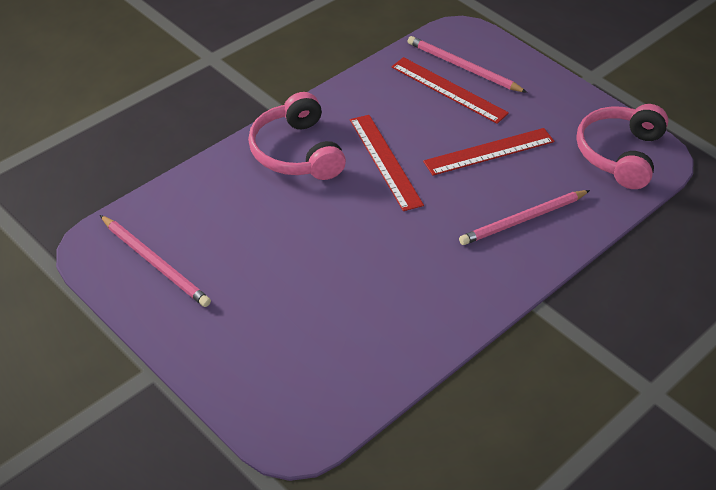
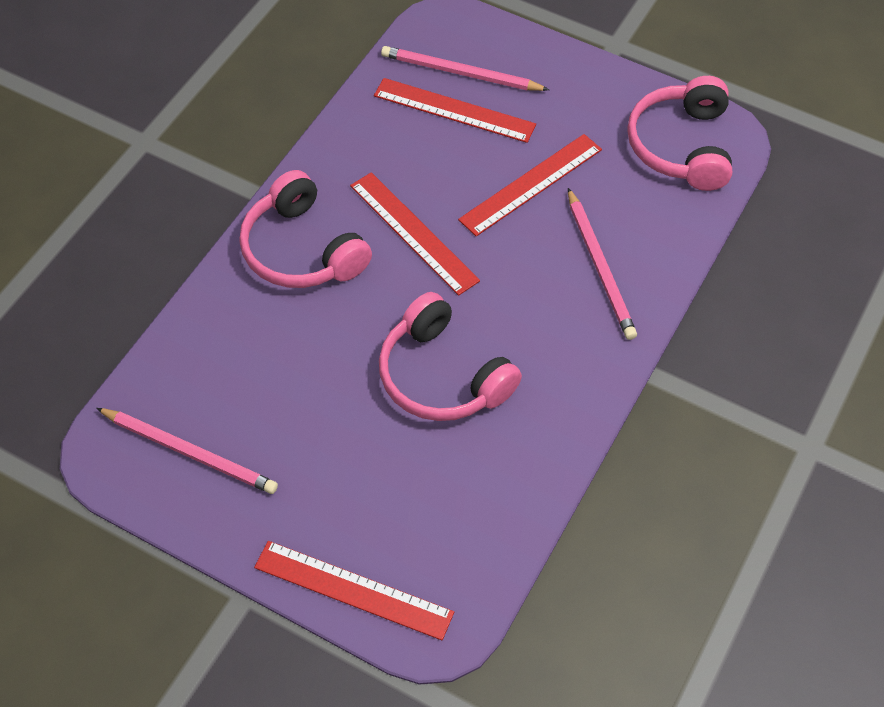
camera: 15 degrees left, 10 degrees up
(238, 391) = (353, 590): none -> red ruler
(369, 262) = (442, 376): none -> pink headphones
(523, 220) = (600, 267): pink pencil -> pink pencil turned 60 degrees counterclockwise

